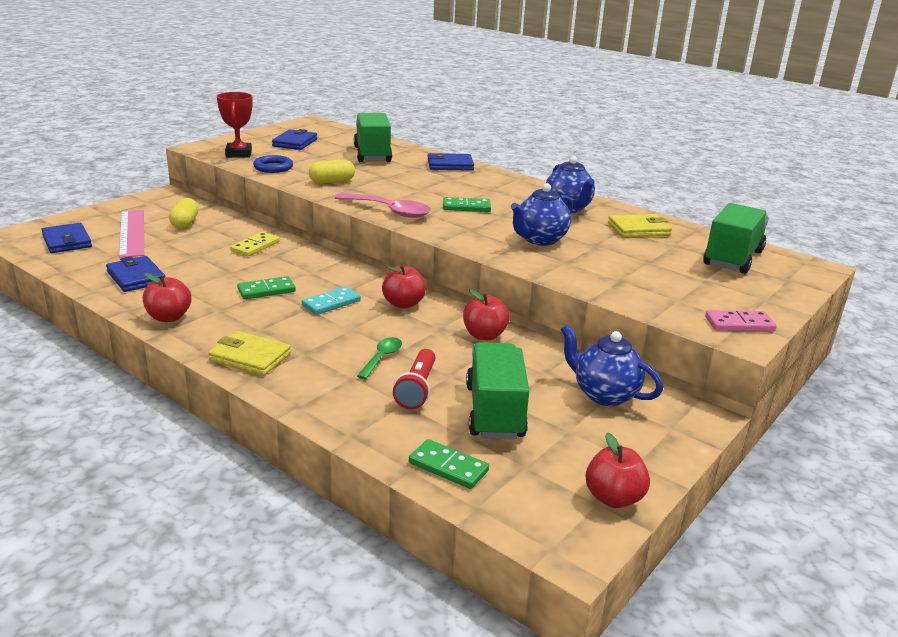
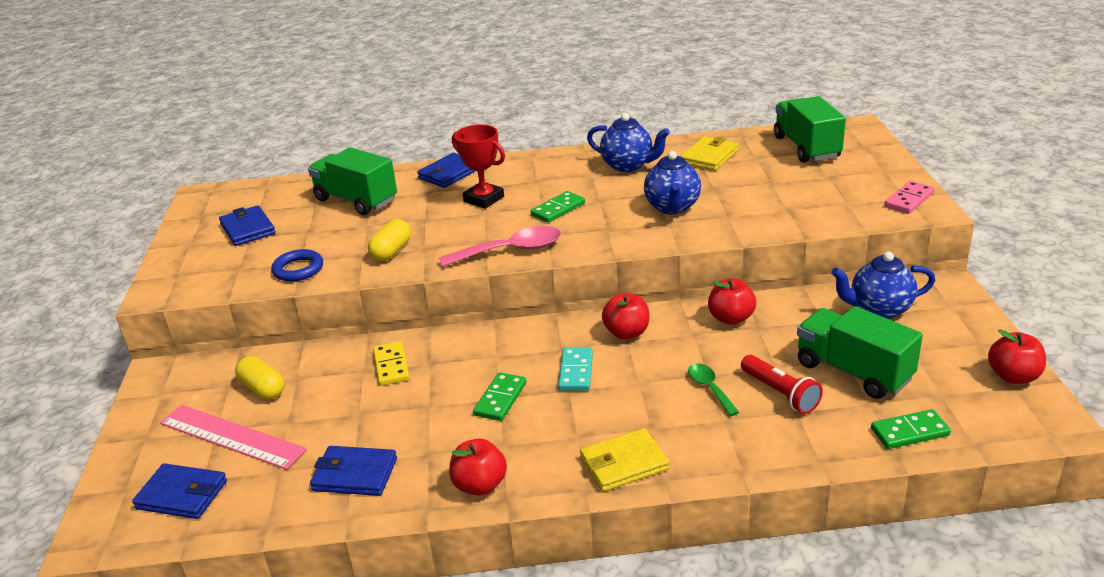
camera: 40 degrees left, 5 degrees up
(239, 154) = (222, 275): red trophy -> red trophy (484, 199)

